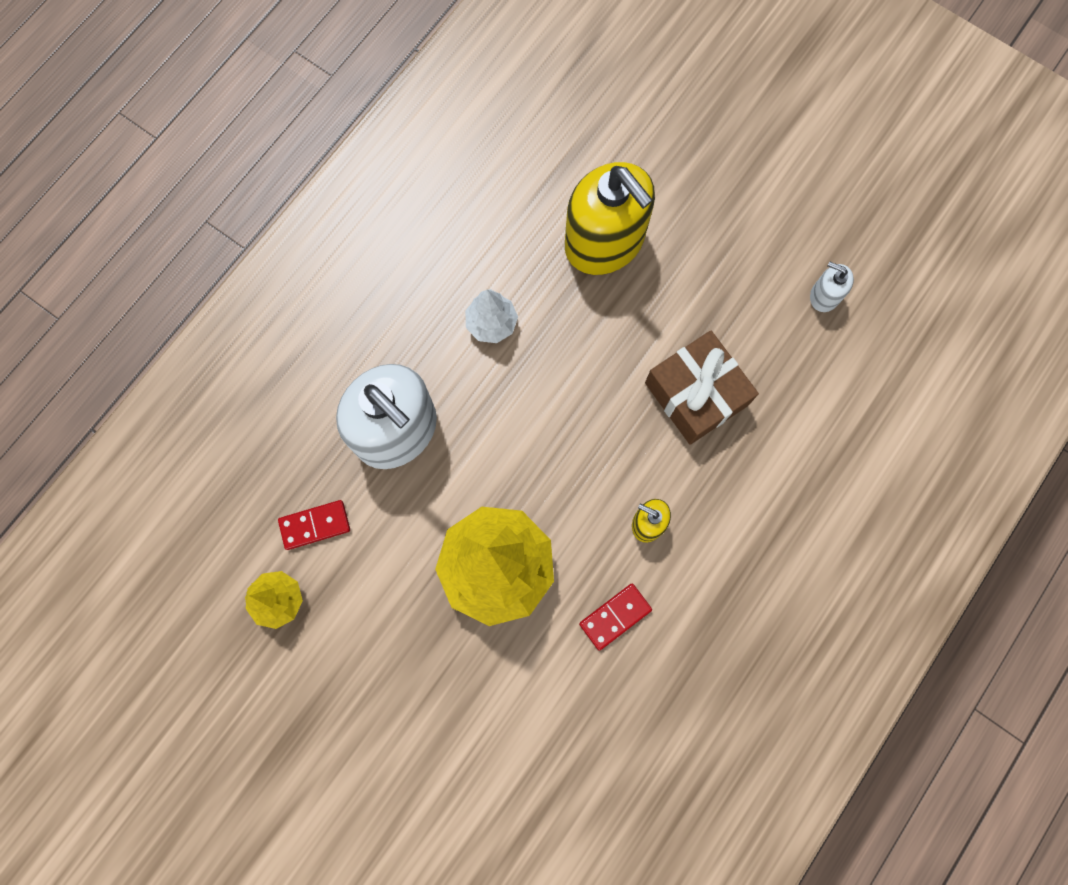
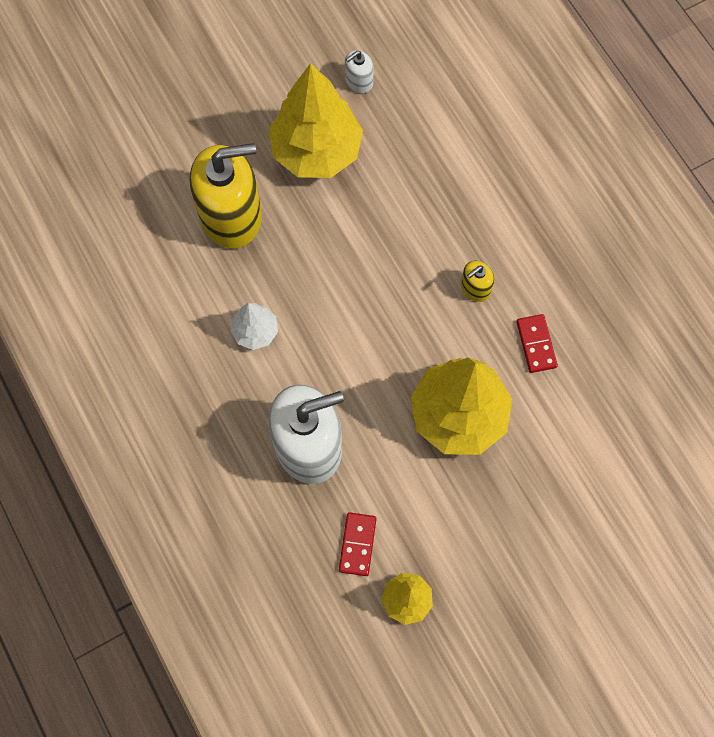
camera: 65 degrees left, 5 degrees down
(696, 394) = (390, 207): brown gift -> none
(720, 290) = (316, 151): none -> yellow tree

